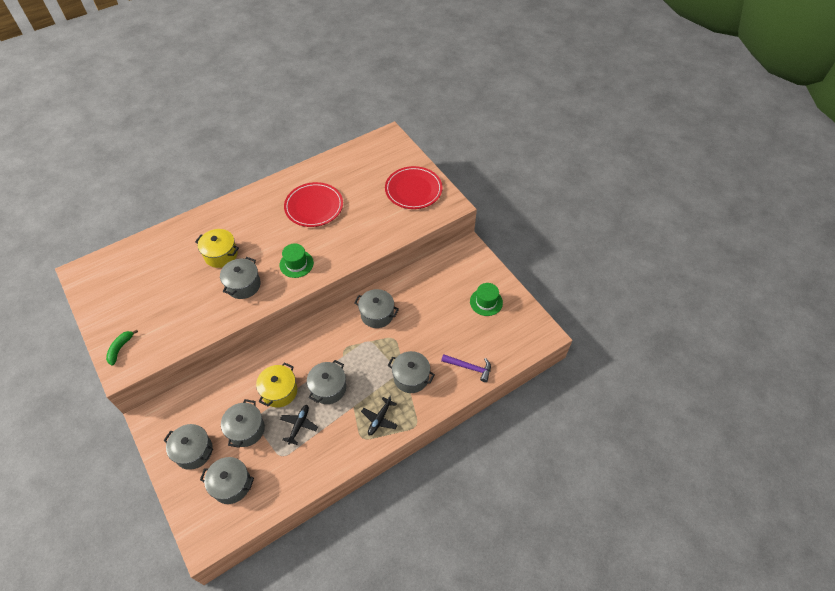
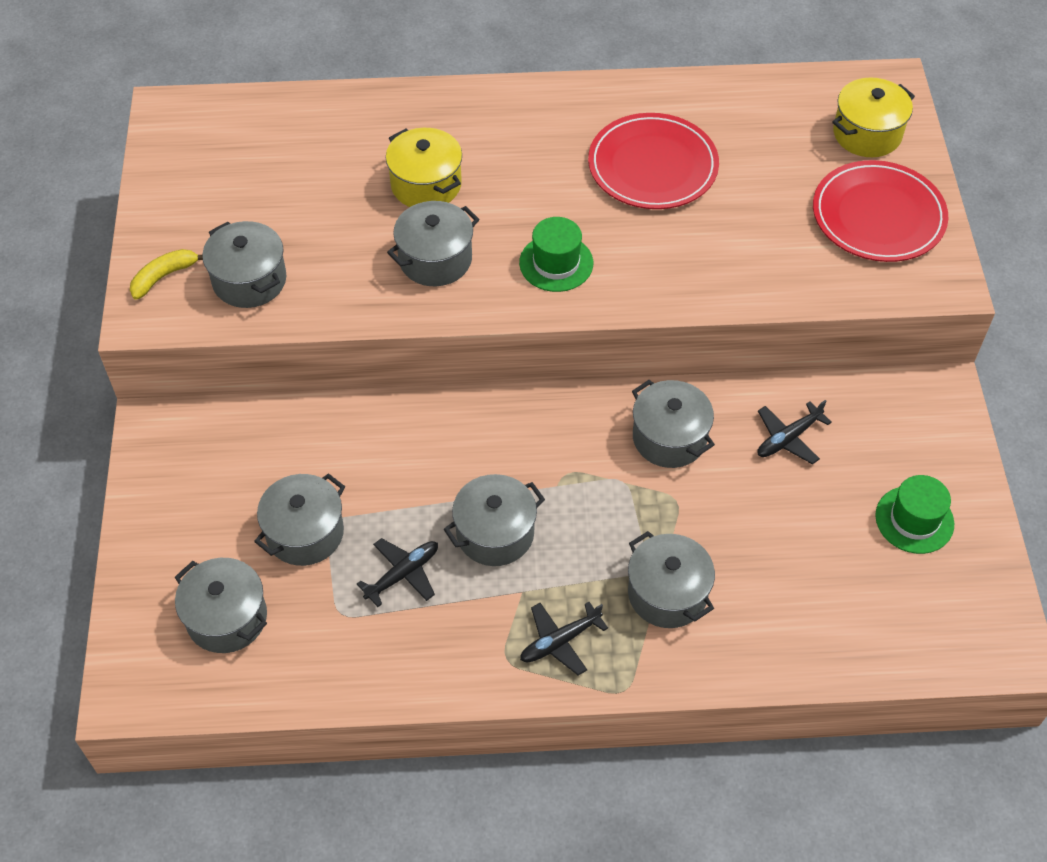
camera: 30 degrees right, 0 degrees up
(120, 348) = (164, 276): green banana -> yellow banana
(193, 451) = (196, 524): grey pot -> grey pot (249, 280)
(279, 391) = (402, 493): yellow pot -> yellow pot (867, 134)
(423, 293) = (788, 438): none -> black plane
(469, 367) = (799, 634): purple hammer -> none

